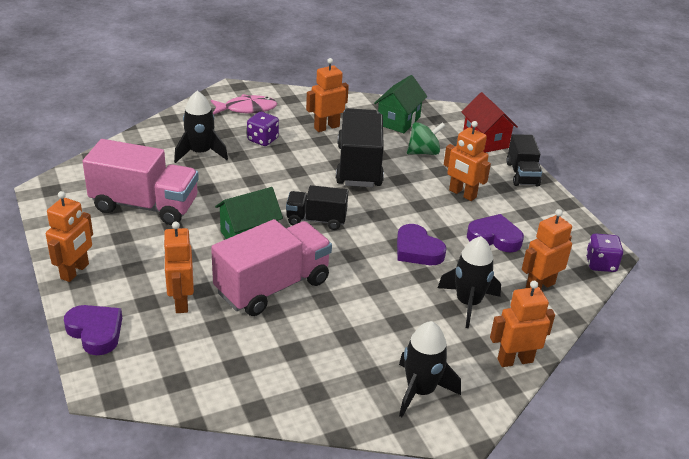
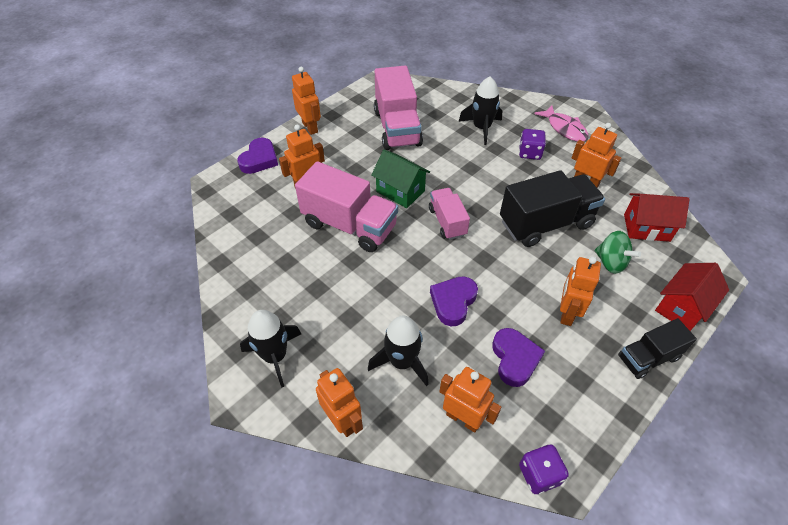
camera: 70 degrees right, 15 degrees up
(75, 271) = (310, 127): orange robot -> orange robot turned 120 degrees counterclockwise
(316, 220) = (447, 222): black truck -> pink truck
(398, 121) = (646, 228): green house -> red house

